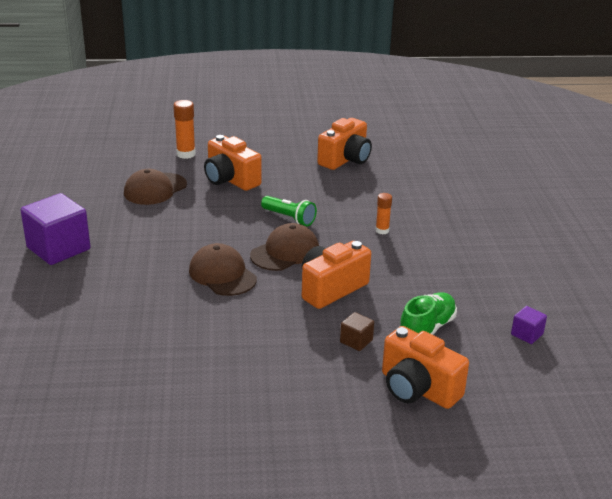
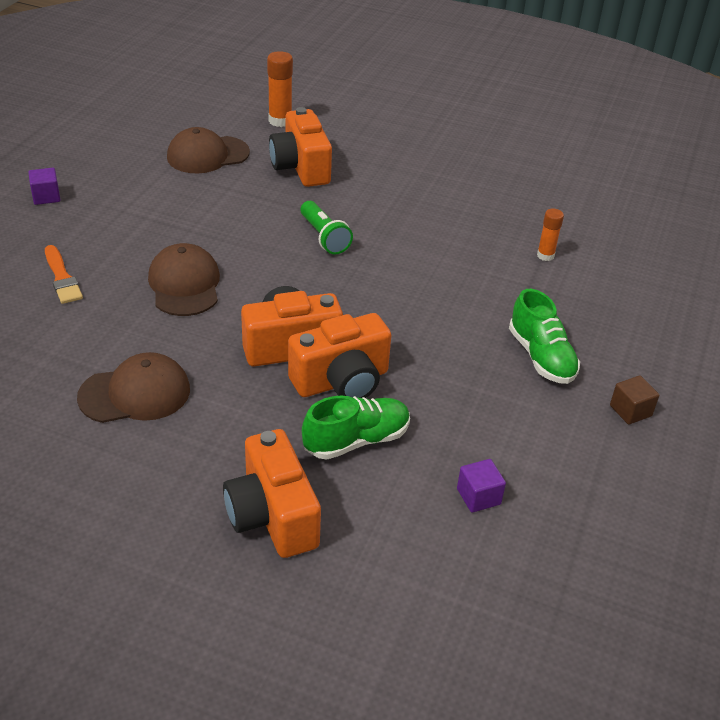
camera: 25 degrees right, 10 degrees up
(58, 248) = (46, 197): purple cube -> purple cube, size x0.46
(127, 297) = (62, 278): none -> orange brush
(285, 252) = (279, 280): brown cap -> brown cap (135, 393)
(345, 160) = (462, 180): orange camera -> orange camera (342, 381)
(356, 341) = (257, 424): brown cube -> brown cube (630, 411)
(382, 230) = (421, 289): orange glue stick -> orange glue stick (545, 255)
(489, 247) = (541, 357): none -> green shoe

